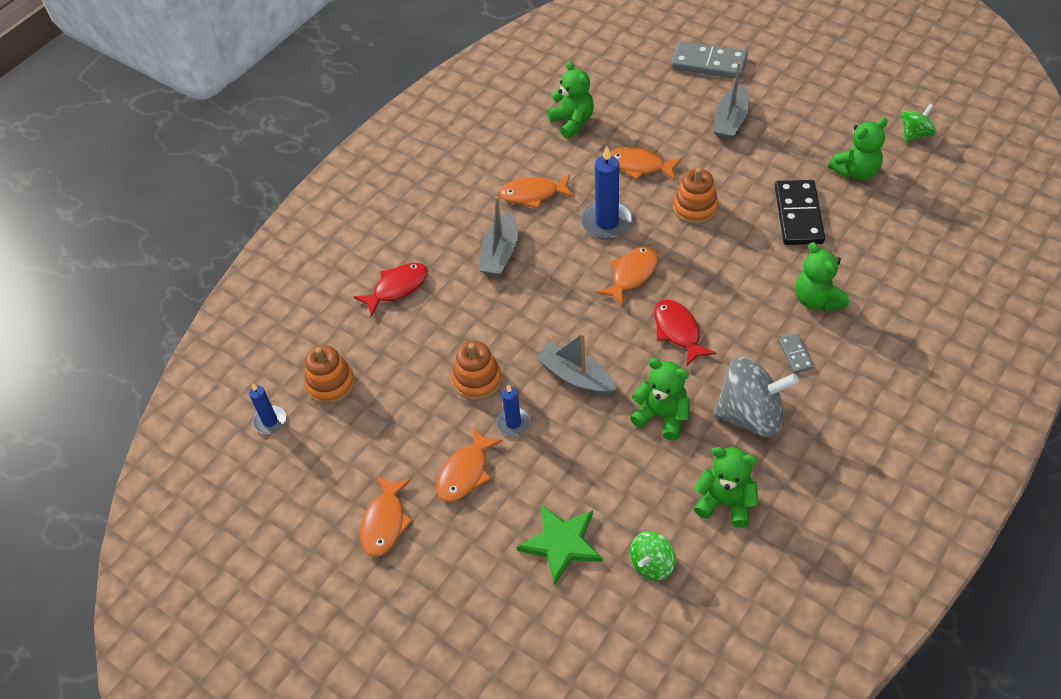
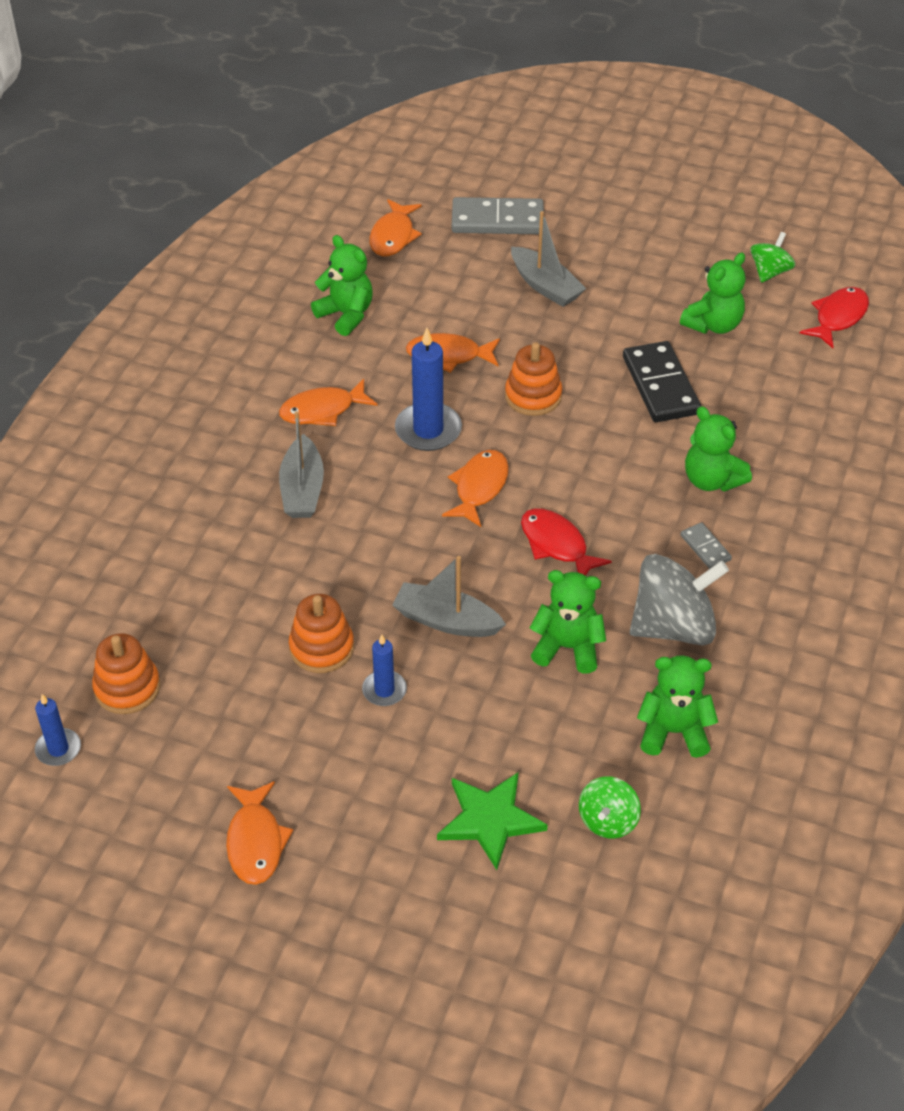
camera: 20 degrees left, 5 degrees down
(397, 288) = (178, 553): red fish -> red fish (838, 317)
(465, 472) = (341, 761): orange fish -> orange fish (393, 236)
(730, 121) = (545, 286): grey boat -> grey boat turned 45 degrees counterclockwise

